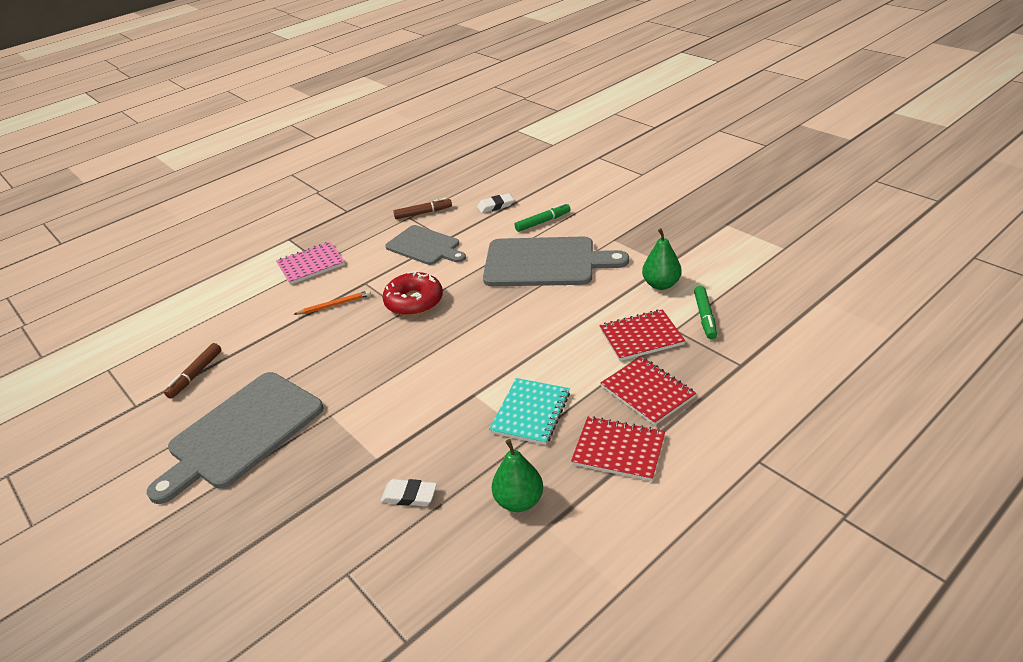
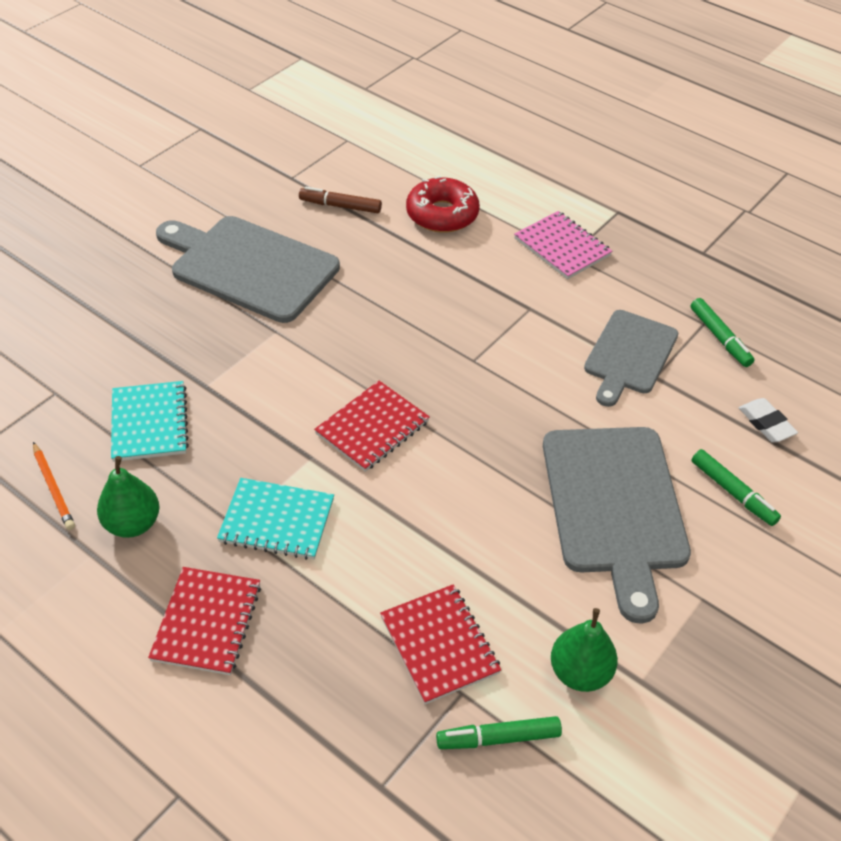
camera: 75 degrees right, 10 degrees up
(335, 305) = (478, 289): orange pencil -> orange pencil (53, 488)
(409, 495) = (149, 423): white eraser -> turquoise notebook
(414, 301) = (494, 366): red donut -> red donut (442, 214)
(423, 213) = (719, 338): brown marker -> green marker
(647, 392) = (317, 654): red notebook -> red notebook (372, 428)

